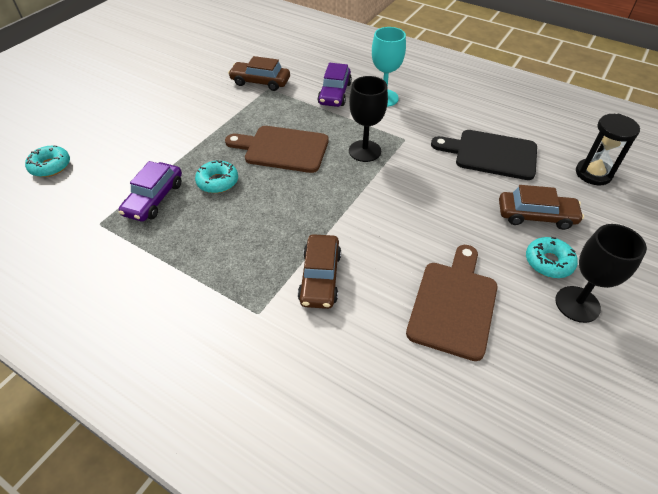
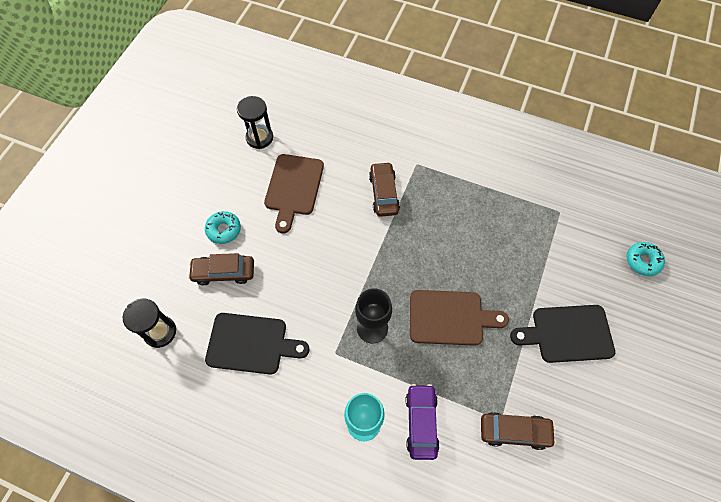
camera: 170 degrees right, 15 degrees up
(154, 199) = (533, 241): purple car -> none
(175, 126) = (567, 334): none -> black cutting board
(217, 182) = (491, 267): turquoise donut -> none
(521, 404) = (259, 138): none -> black hourglass
(577, 304) = (212, 200): black goblet -> none

